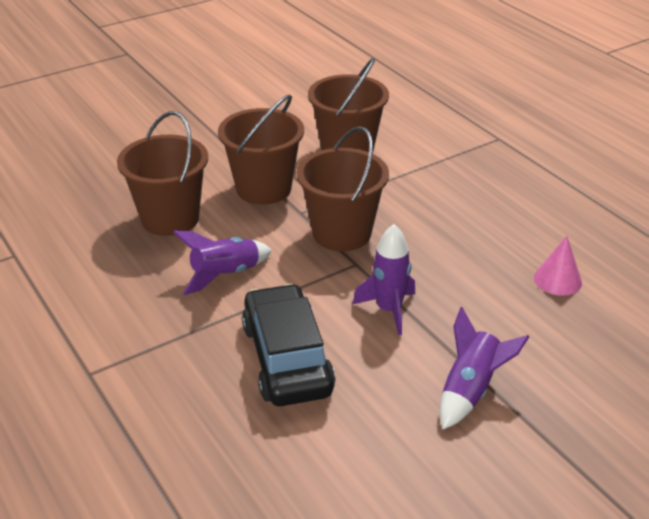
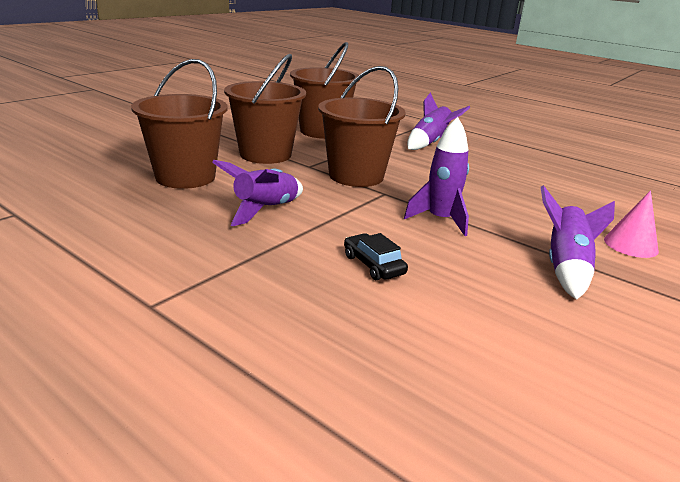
camera: 20 degrees left, 10 degrees down
(287, 358) = (373, 265): black car -> black car, size x0.45
(465, 181) = (430, 143): none -> purple rocket
(557, 280) = (556, 190): pink cone -> pink cone (630, 245)

